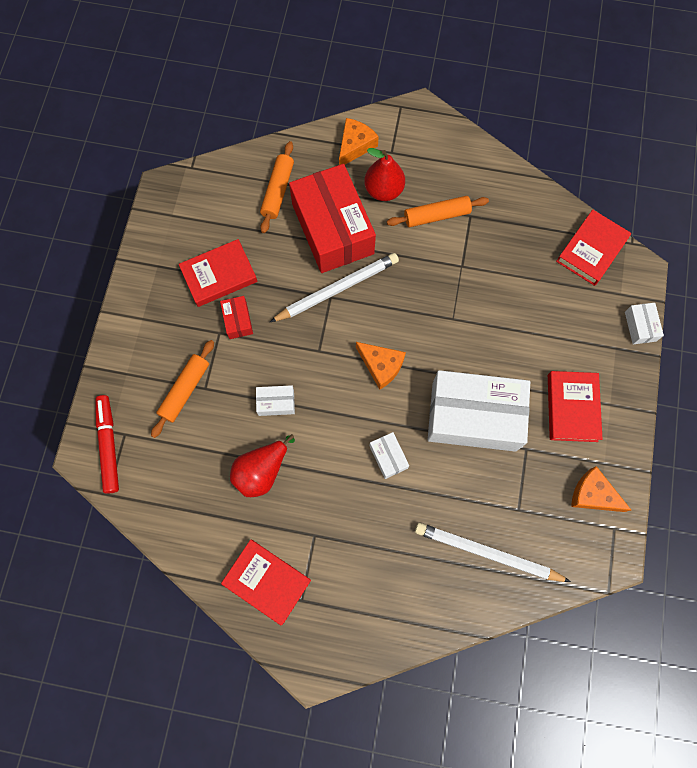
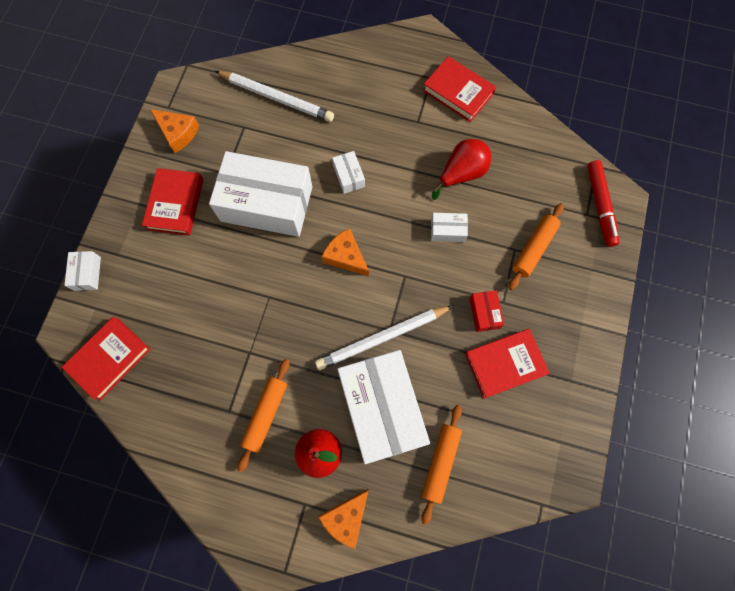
camera: 175 degrees left, 0 degrees up
(332, 229) = (381, 408): red box -> white box
(436, 216) = (265, 414): orange rolling pin -> orange rolling pin turned 60 degrees counterclockwise

